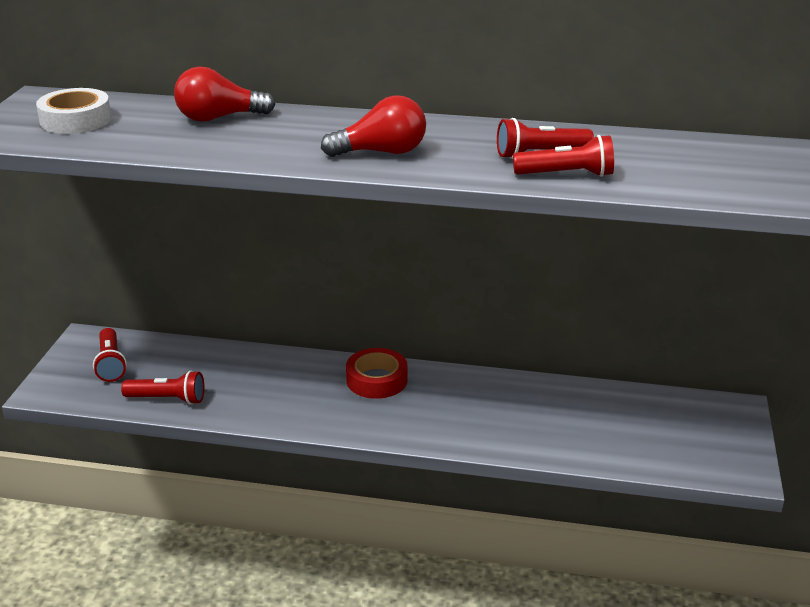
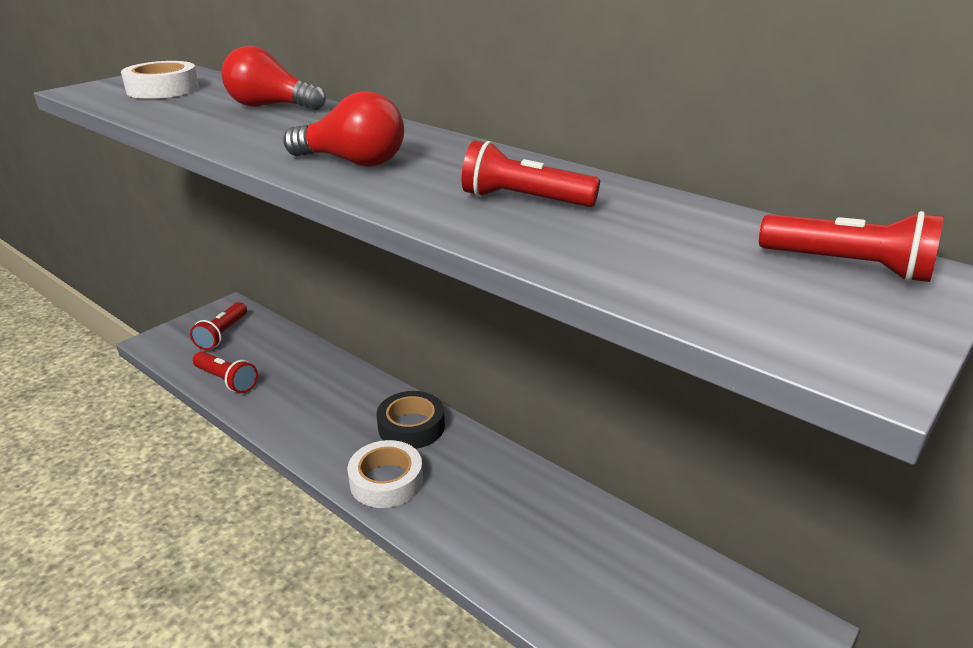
camera: 30 degrees right, 0 degrees up
(376, 380) = (411, 426): red tape -> black tape
(398, 422) = (386, 481): none -> white tape
(566, 174) = (518, 230): red flashlight -> red flashlight (848, 266)

